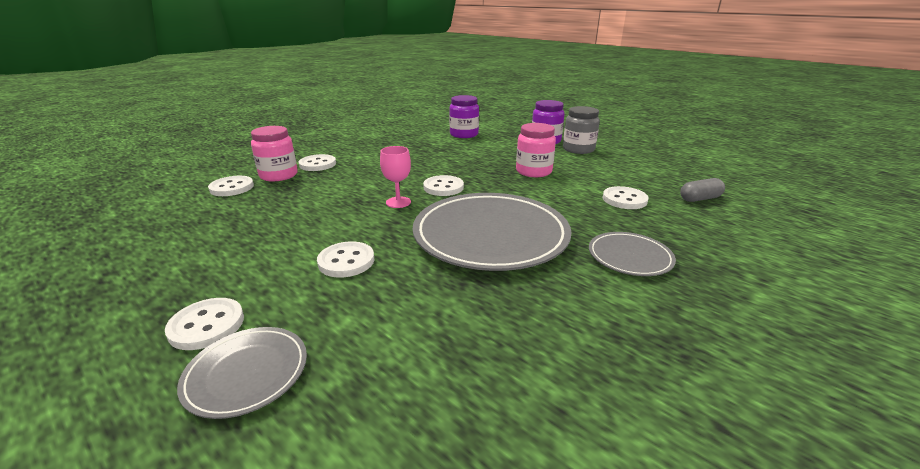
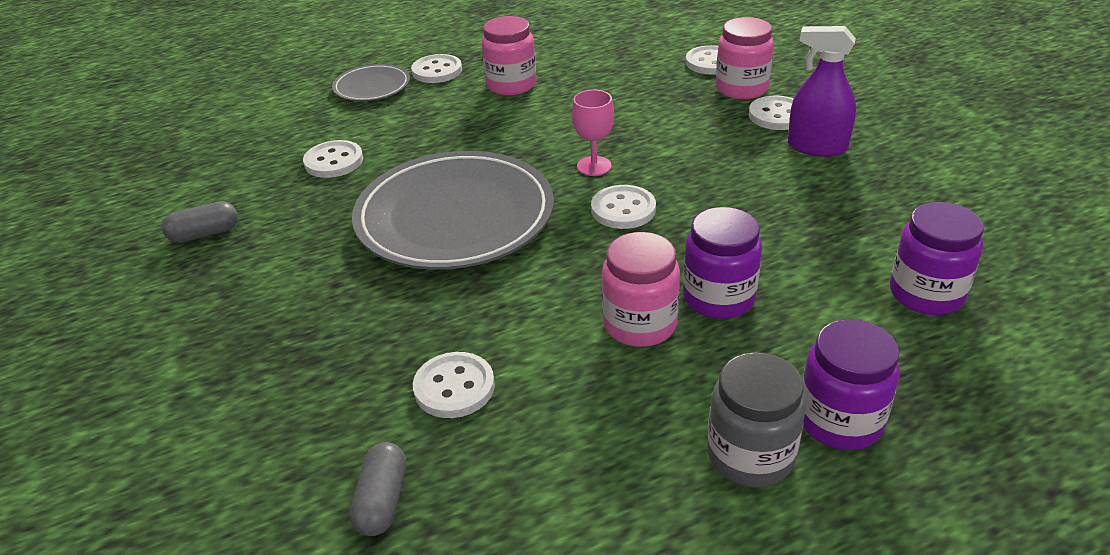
camera: 115 degrees right, 10 degrees up
(259, 262) = (511, 85): none -> pink jar
(346, 261) = (477, 124): white button -> white button (334, 161)
(354, 154) = (817, 147): none -> purple spray bottle
(499, 161) = (718, 298): none -> purple jar
(629, 257) = (319, 306): grey plate -> none
(636, 369) = (204, 234): none -> grey capsule

